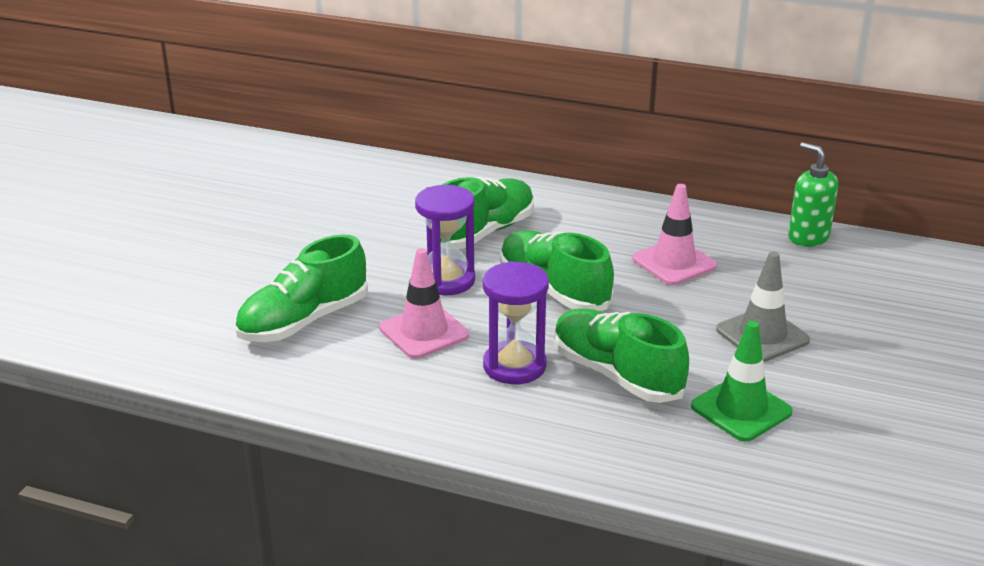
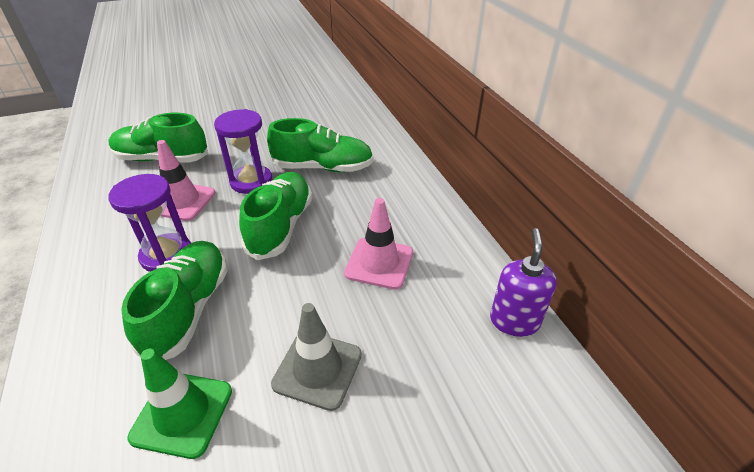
camera: 50 degrees right, 10 degrees up
(808, 237) = (514, 321): green soap dispenser -> purple soap dispenser

